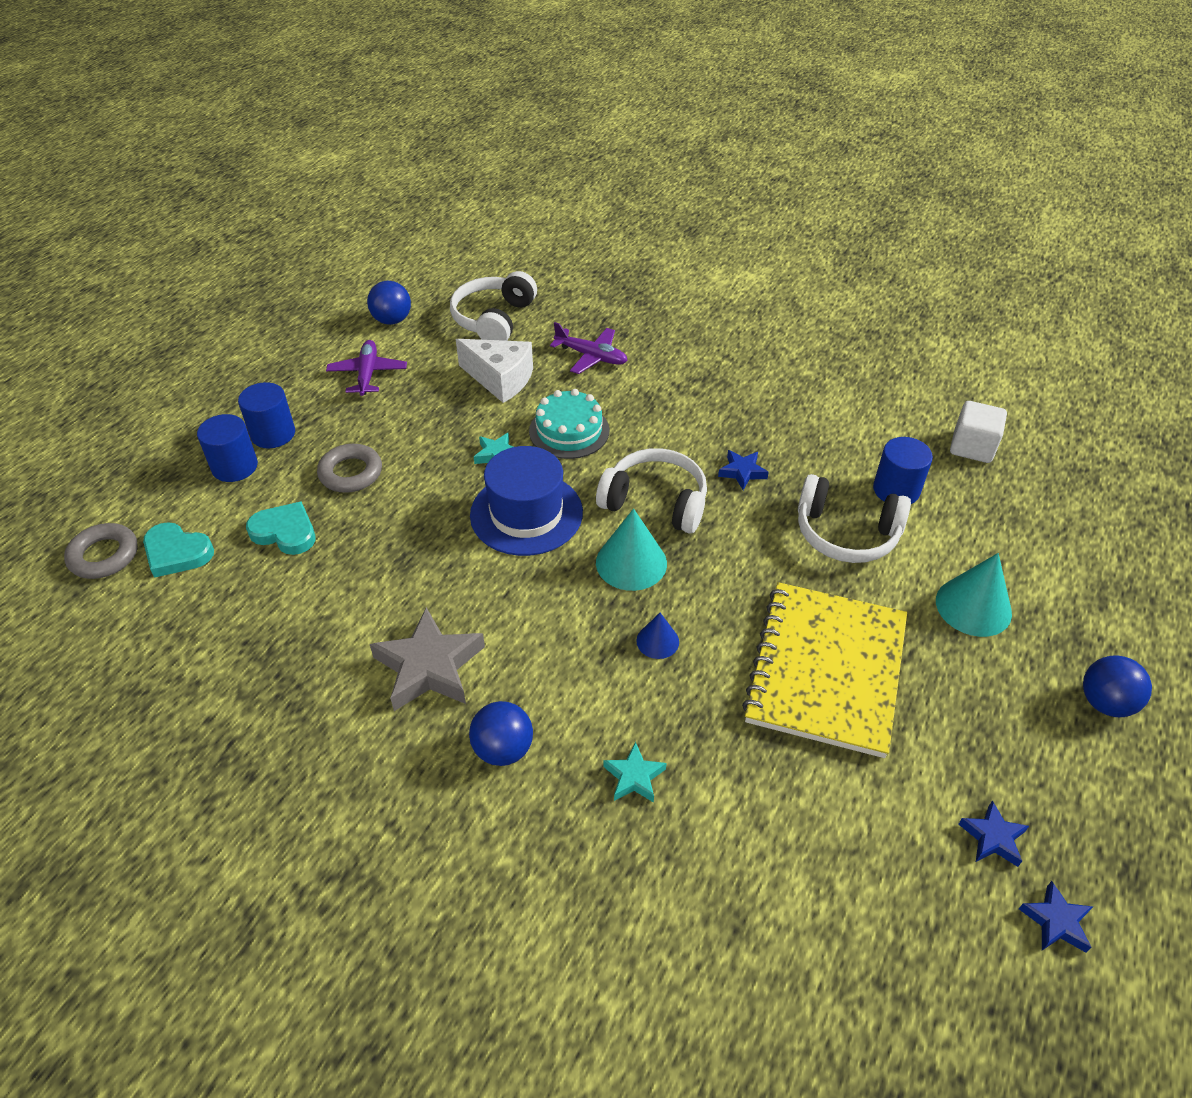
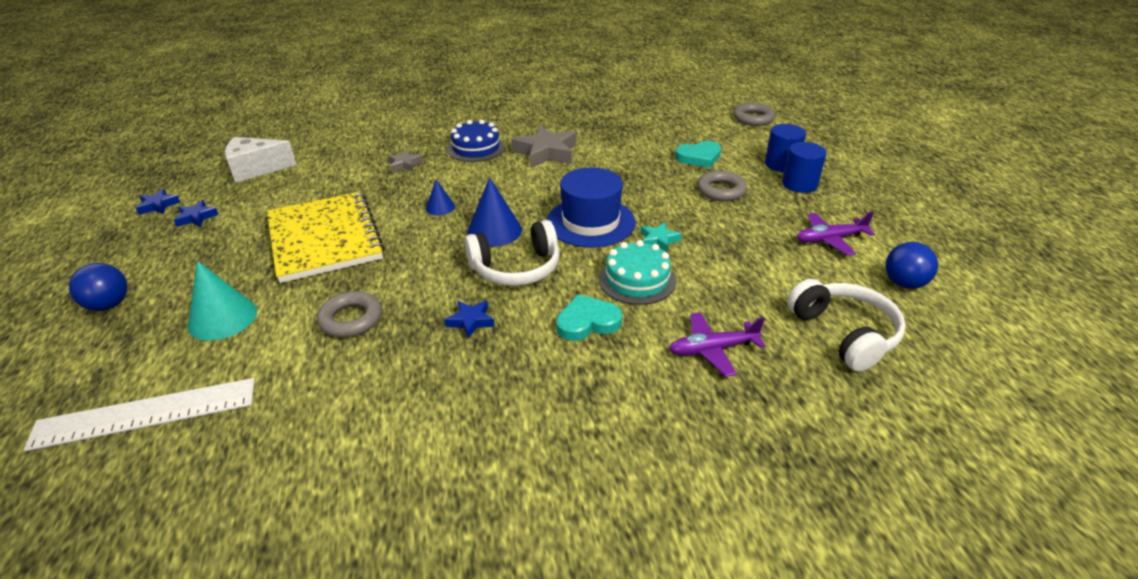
camera: 140 degrees right, 10 degrees down
(177, 553) = (727, 131): turquoise heart -> turquoise heart (587, 322)
(367, 374) = (829, 239): purple plane -> purple plane turned 120 degrees clockwise
(500, 379) = (744, 287): white cheese -> white cheese (256, 169)
(503, 749) = (476, 148): blue ball -> blue cake
(631, 563) = (494, 230): turquoise cone -> blue cone
(634, 777) = (405, 164): turquoise star -> grey star
(846, 533) = (351, 319): white headphones -> grey ring
(896, 490) = (320, 378): blue cylinder -> none
(972, 447) = (246, 475): white cube -> none
(1050, 535) = (145, 413): none -> white ruler

